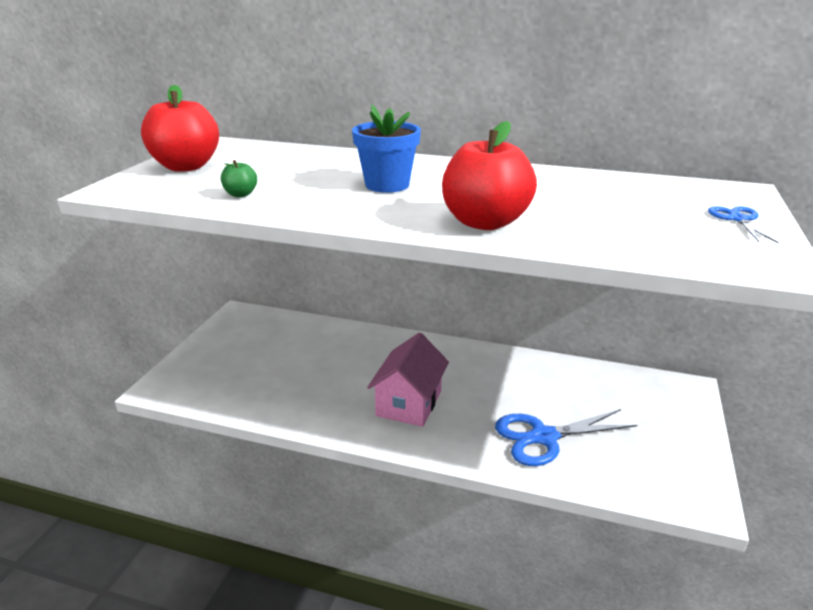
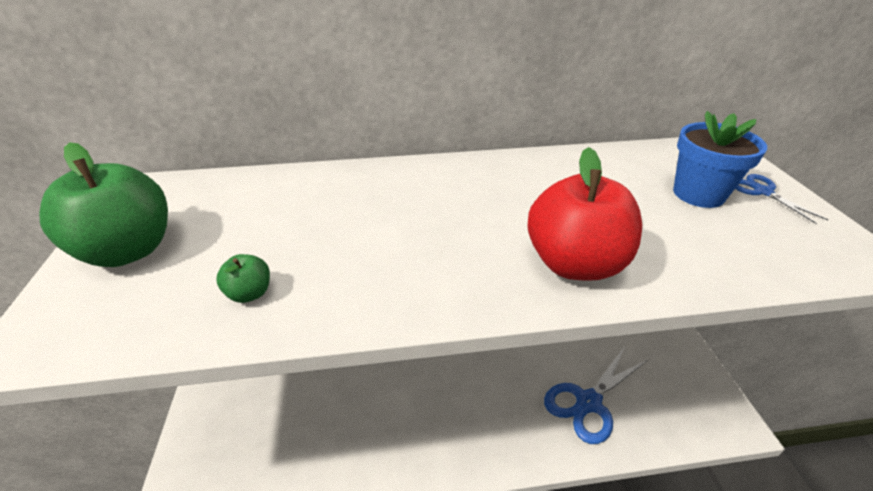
camera: 25 degrees left, 10 degrees up
(186, 167) = (129, 251): red apple -> green apple
(387, 185) = (417, 222): blue flower pot -> blue flower pot (698, 194)
(409, 403) = (456, 408): pink house -> none

